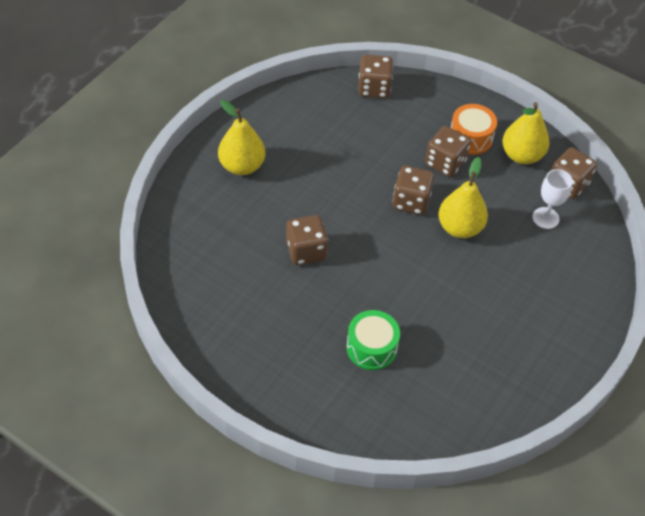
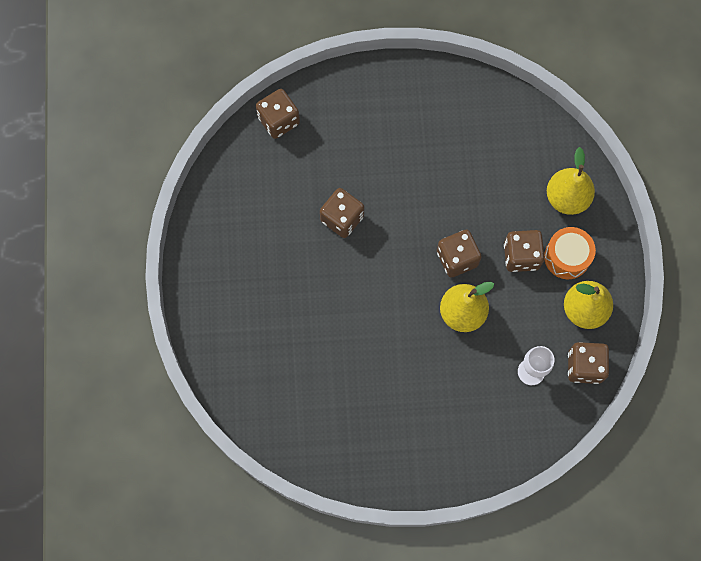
camera: 55 degrees right, 20 degrees up
(242, 166) = (382, 112): yellow pear -> yellow pear (567, 198)
(371, 348) = (295, 327): green drum -> none
(374, 88) = (553, 145): brown dice -> brown dice (279, 120)

